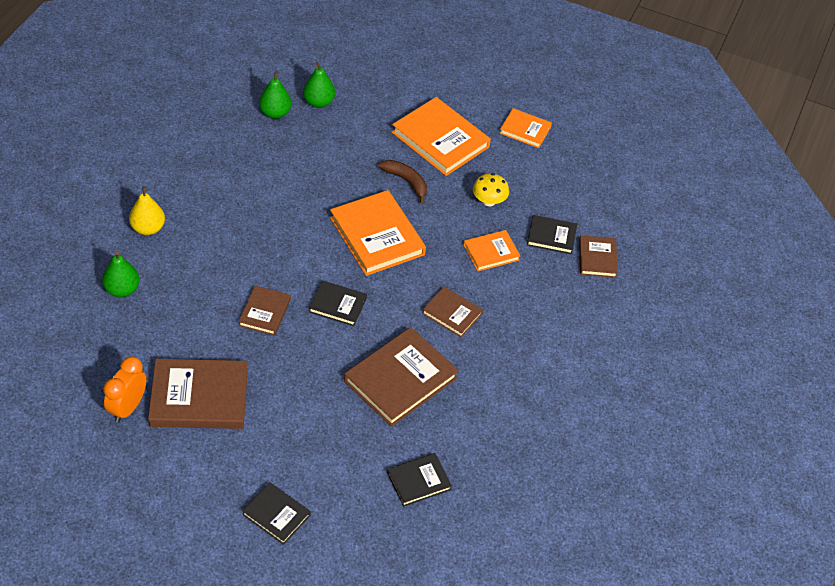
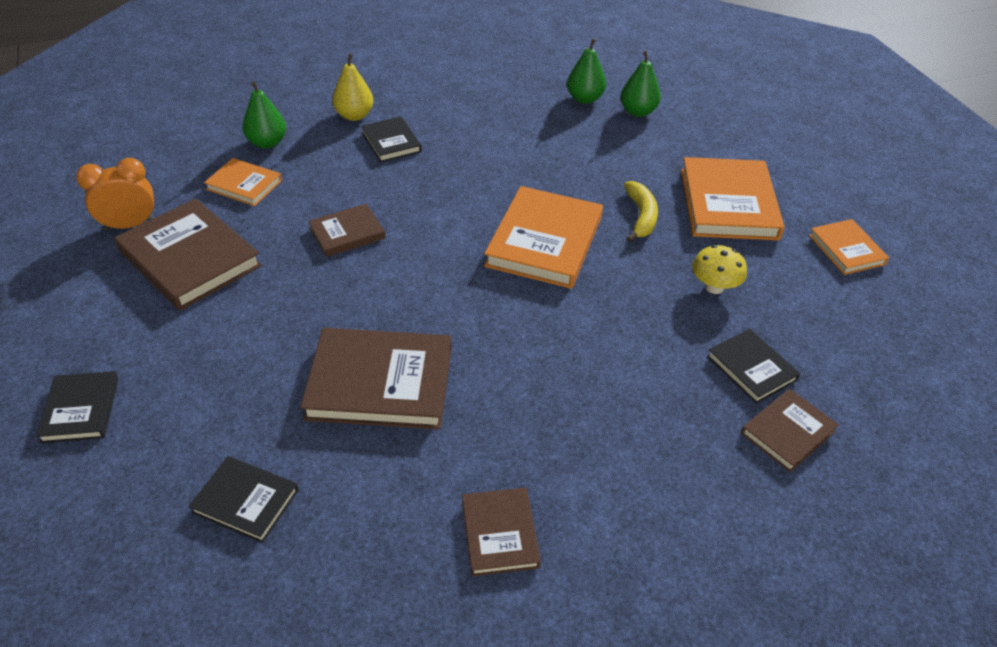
camera: 50 degrees right, 5 degrees down
(337, 305) = (420, 272): black book -> black book (391, 142)
(406, 181) = (641, 216): brown banana -> yellow banana
(452, 313) = (525, 362): brown book -> brown book (500, 534)
(491, 252) = (652, 335): orange book -> orange book (244, 185)

